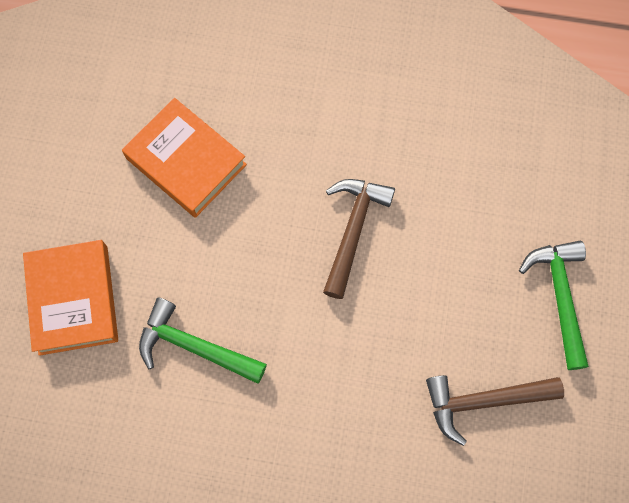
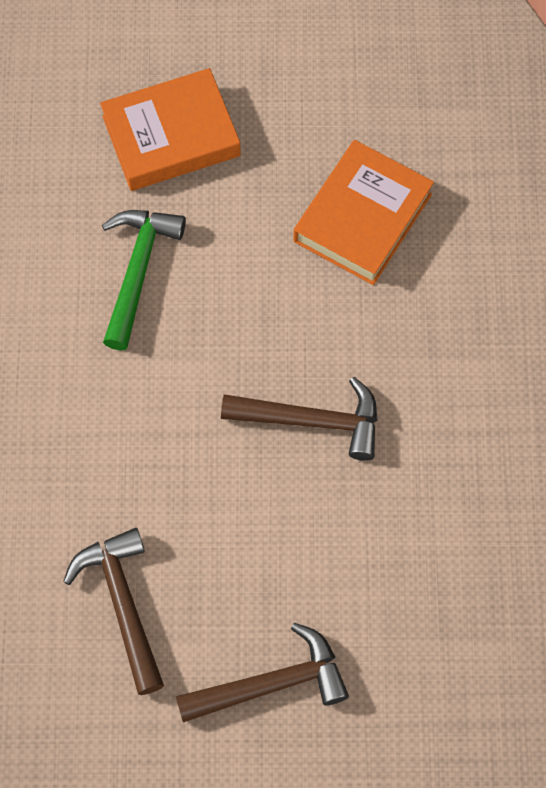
camera: 80 degrees right, 5 degrees down
(560, 297) = (271, 684): green hammer -> brown hammer

